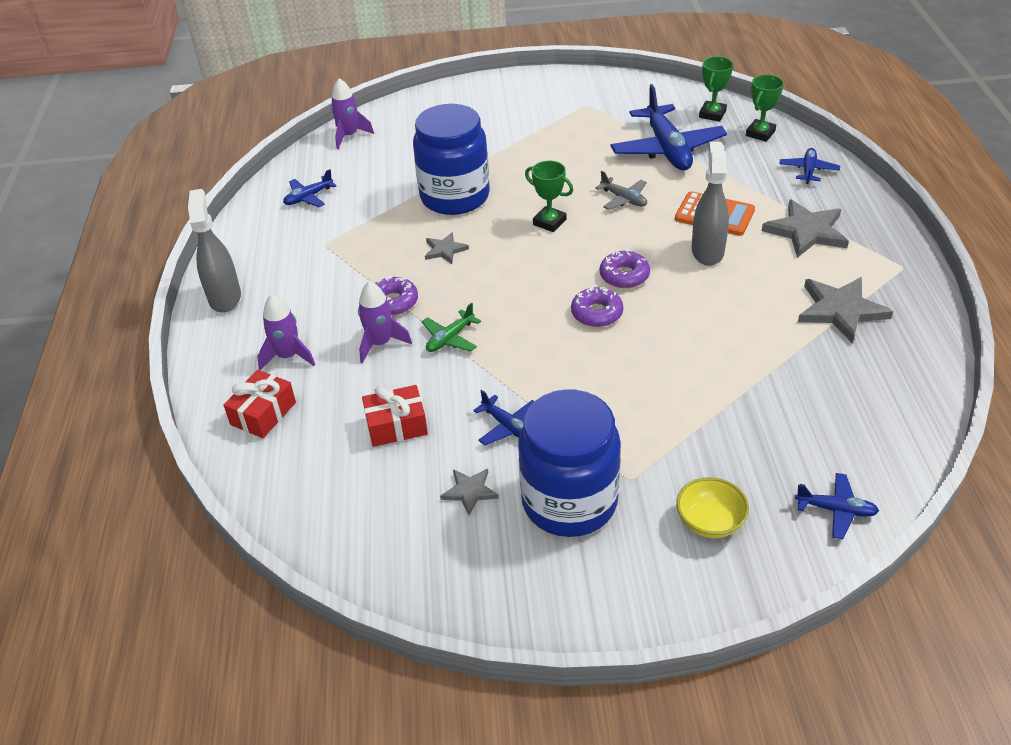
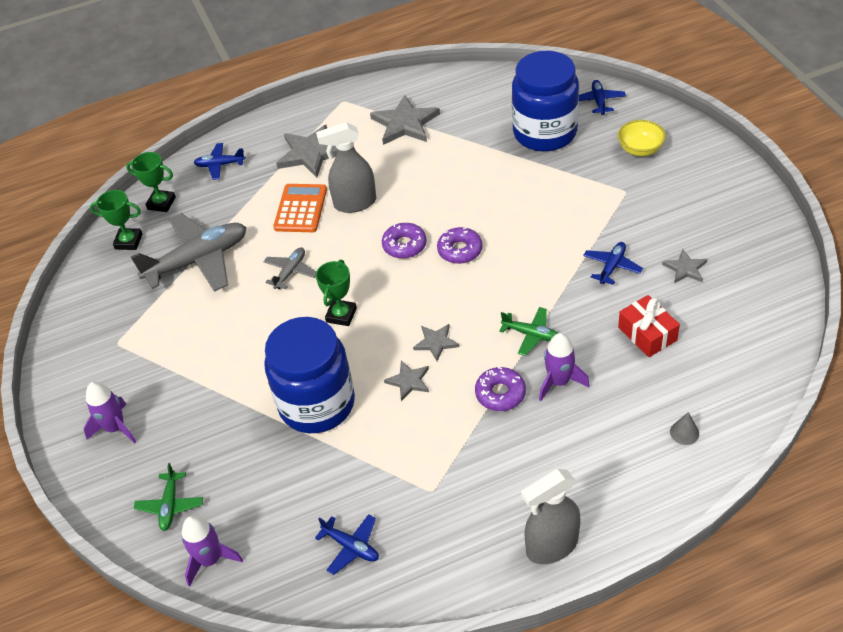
camera: 105 degrees left, 5 degrees up
(263, 413) = (684, 432): red gift -> grey cone
(288, 356) = (608, 446): purple rocket -> purple rocket (115, 428)
(408, 122) = (170, 505): none -> green plane
(479, 274) = (436, 342): none -> grey star
(569, 501) = (663, 215): blue jar -> blue jar (545, 133)
(667, 149) = (198, 260): blue plane -> grey plane

